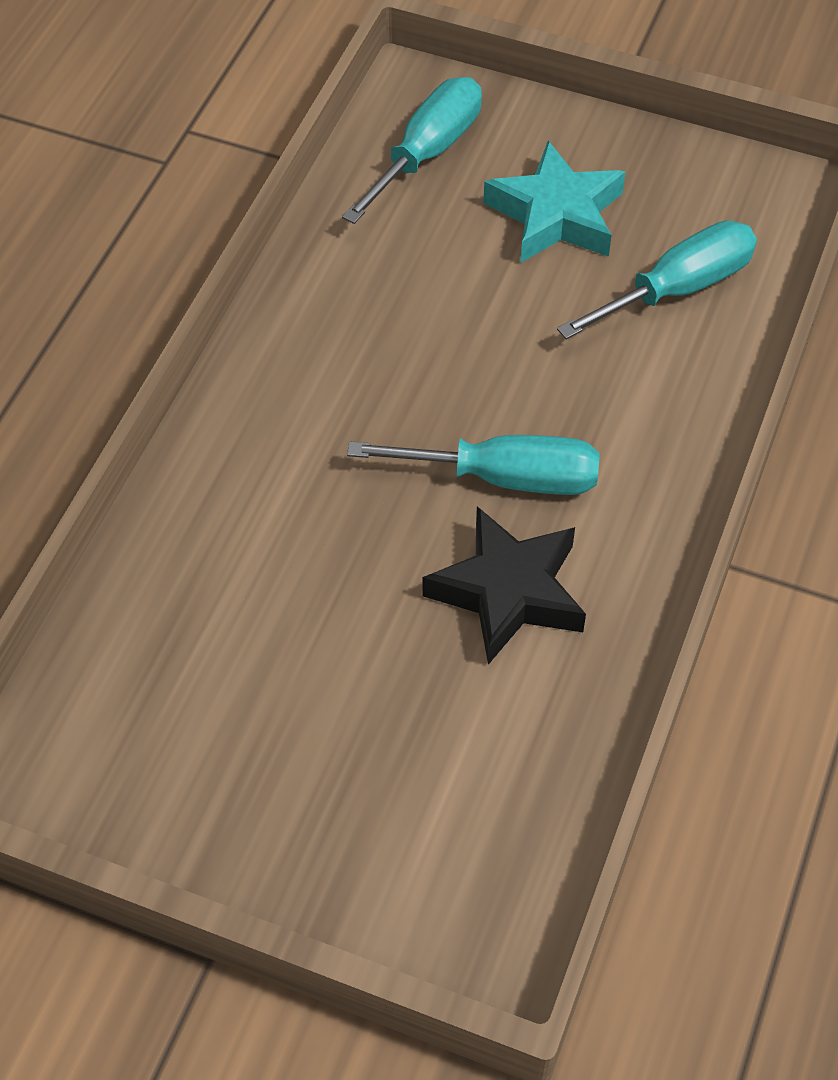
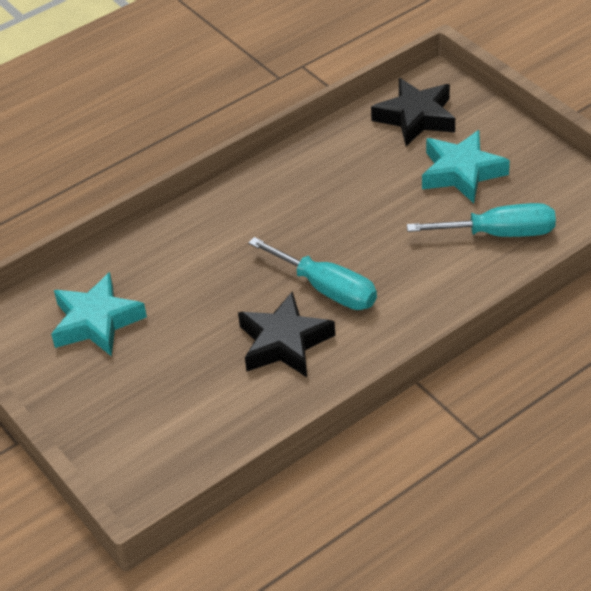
camera: 35 degrees right, 10 degrees down
(191, 690) = (96, 321): none -> turquoise star
(427, 153) = (416, 117): turquoise screwdriver -> black star

